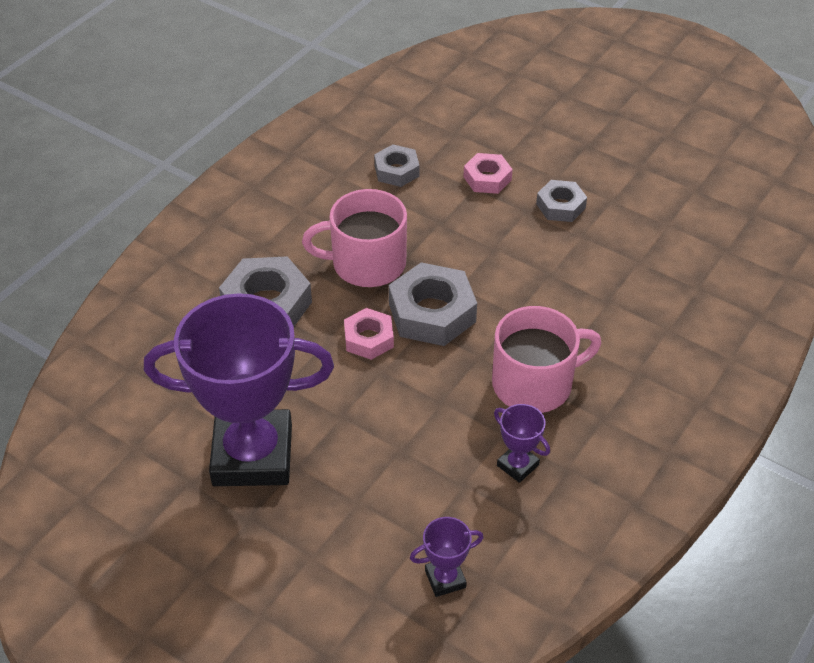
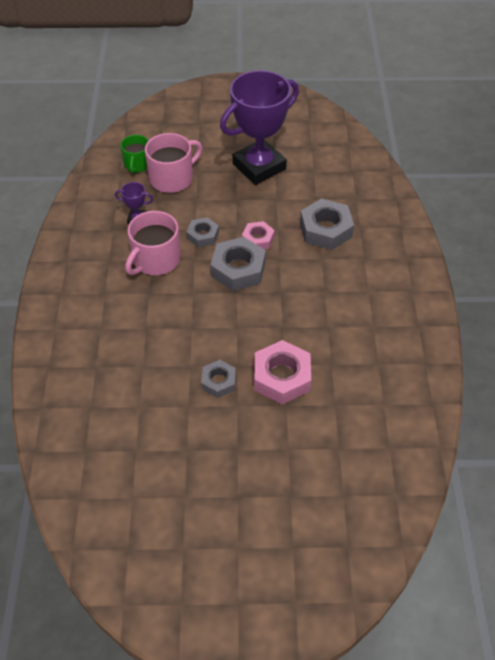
camera: 145 degrees right, 5 degrees up
(366, 263) = (299, 278): pink mug -> pink mug (172, 178)
(396, 171) = (342, 350): grey nut -> grey nut (203, 235)
(445, 579) = (137, 164): purple trophy -> green mug
(487, 178) = (282, 377): pink nut -> pink nut, size x1.69

